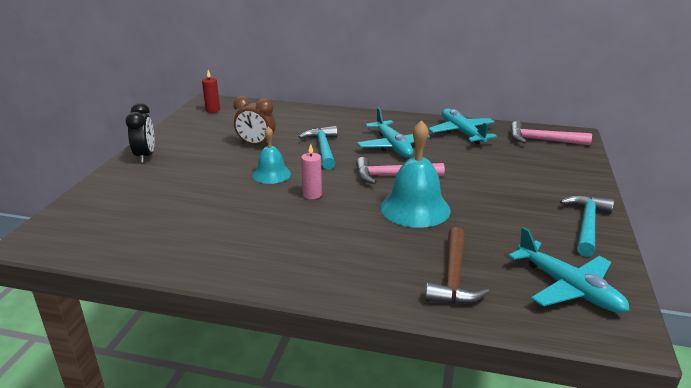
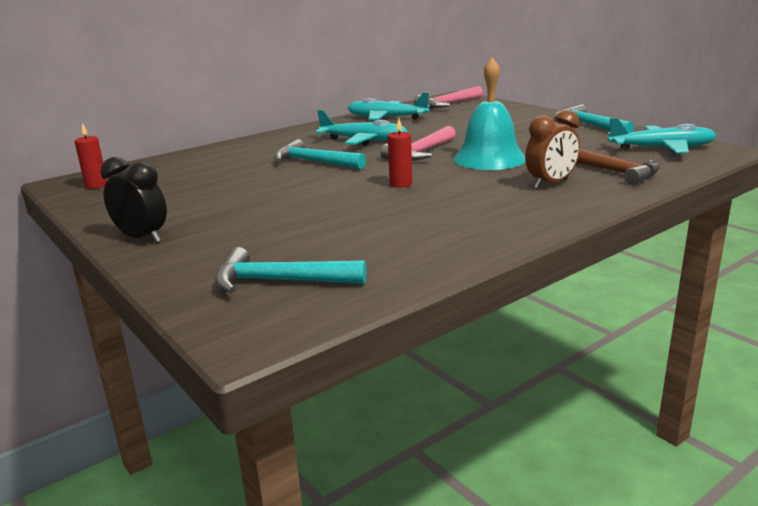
camera: 50 degrees left, 5 degrees down
(110, 220) = (280, 281): none -> turquoise hammer
(256, 145) = (242, 184): brown clock -> brown clock (550, 184)
(271, 174) = (326, 190): turquoise bell -> none
(312, 195) = (401, 184): pink candle -> red candle

